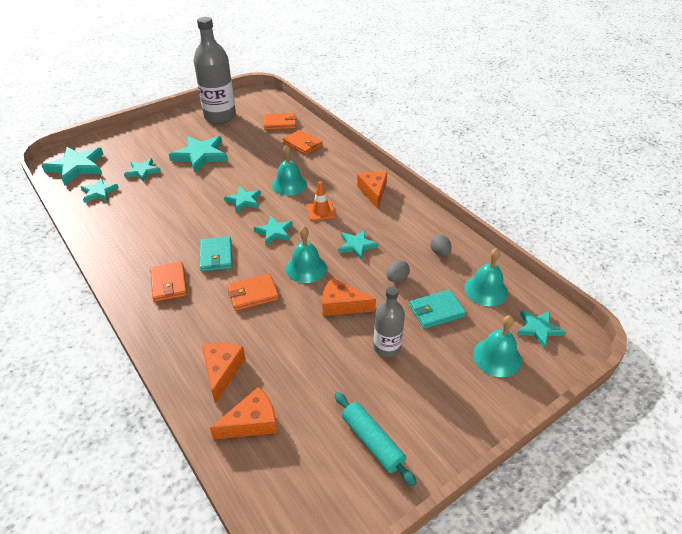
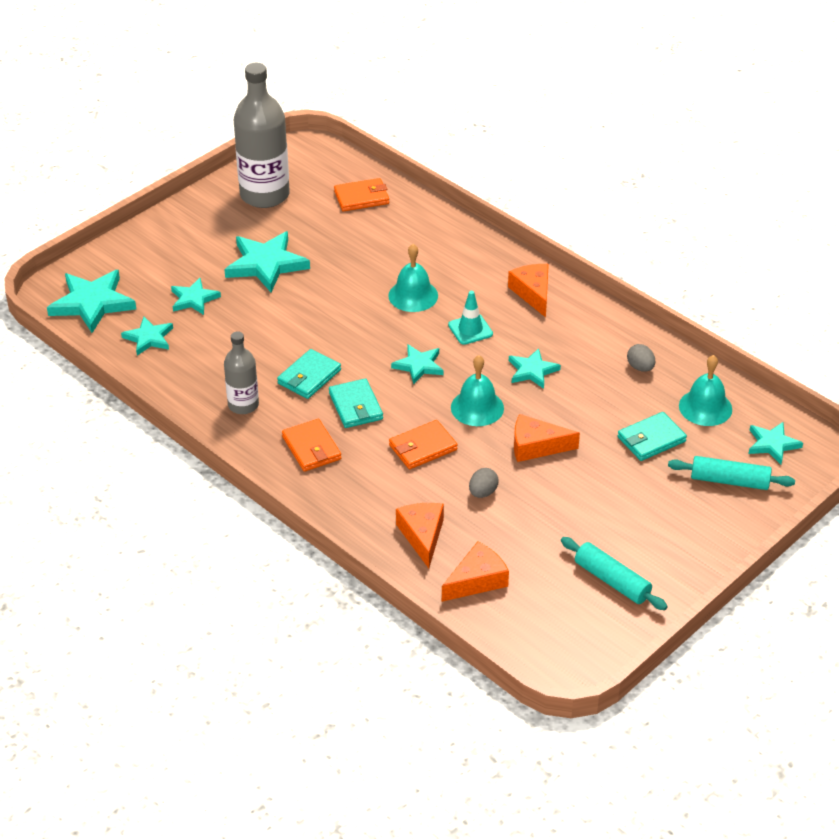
camera: 10 degrees left, 0 degrees up
(193, 231) = (309, 377): none -> turquoise wallet
(244, 201) = (359, 327): turquoise star -> none
(302, 144) = (409, 229): orange wallet -> none
(321, 211) = (470, 329): orange traffic cone -> turquoise traffic cone
(387, 347) = (603, 486): grey bottle -> grey bottle (243, 405)
(397, 278) = (594, 406): grey egg -> grey egg (483, 492)
(497, 357) = (729, 481): turquoise bell -> turquoise rolling pin

